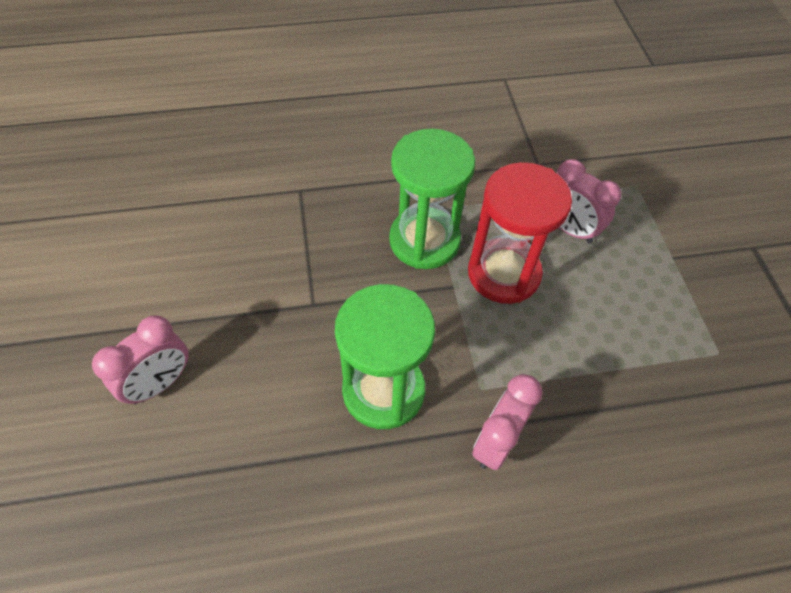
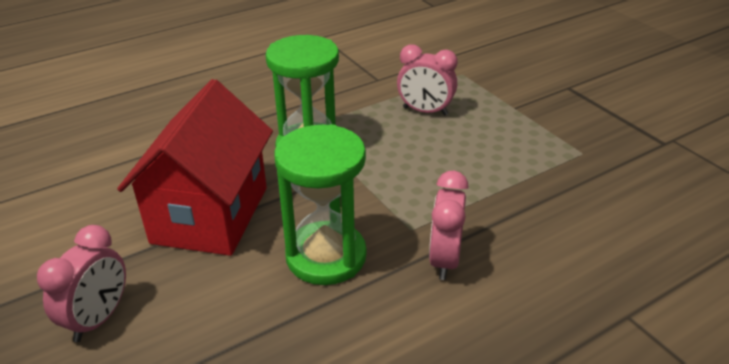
camera: 20 degrees left, 20 degrees down
(297, 295) = (210, 215): none -> red house
(503, 273) = (388, 151): red hourglass -> none

